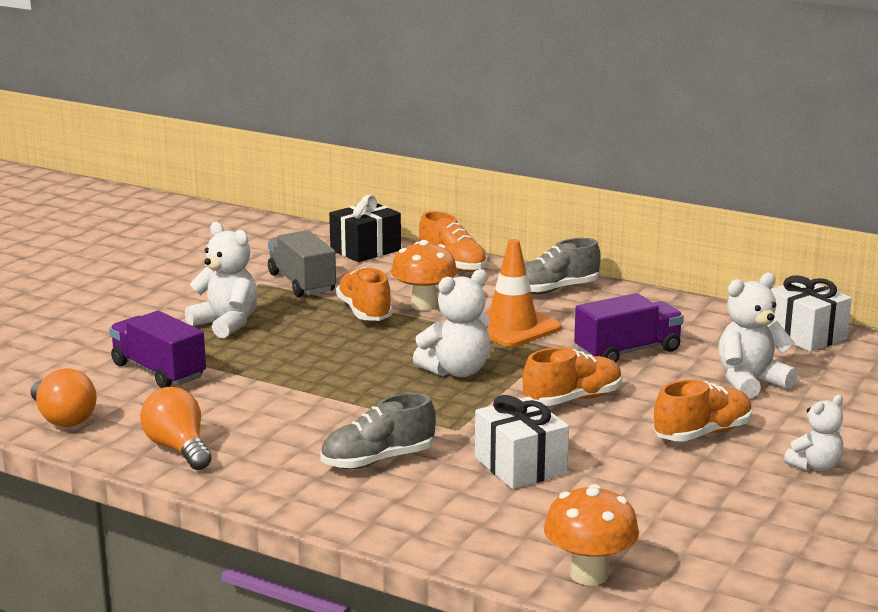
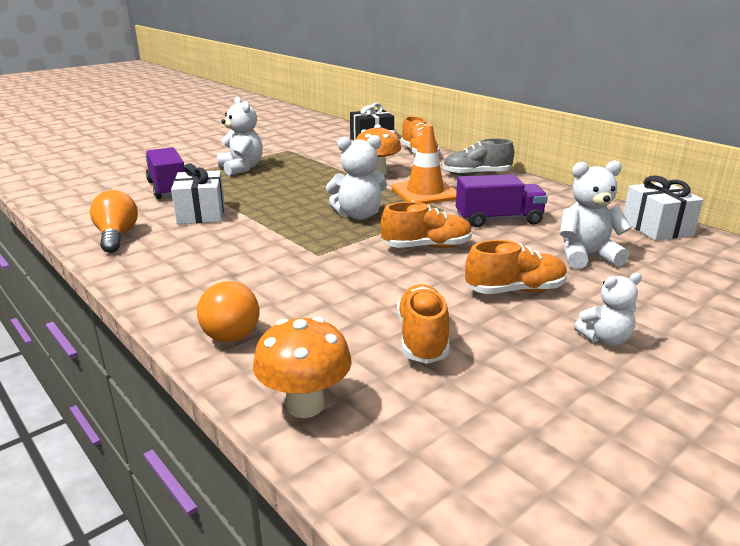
camera: 20 degrees right, 5 degrees up
(63, 419) = (76, 207): orange light bulb -> orange light bulb (229, 330)
(302, 283) = (313, 152): grey truck -> none
(364, 312) = (334, 172): orange shoe -> orange shoe (422, 339)
(377, 460) = (236, 267): grey shoe -> none
(520, 466) = (338, 291): white gift -> white gift (201, 213)

